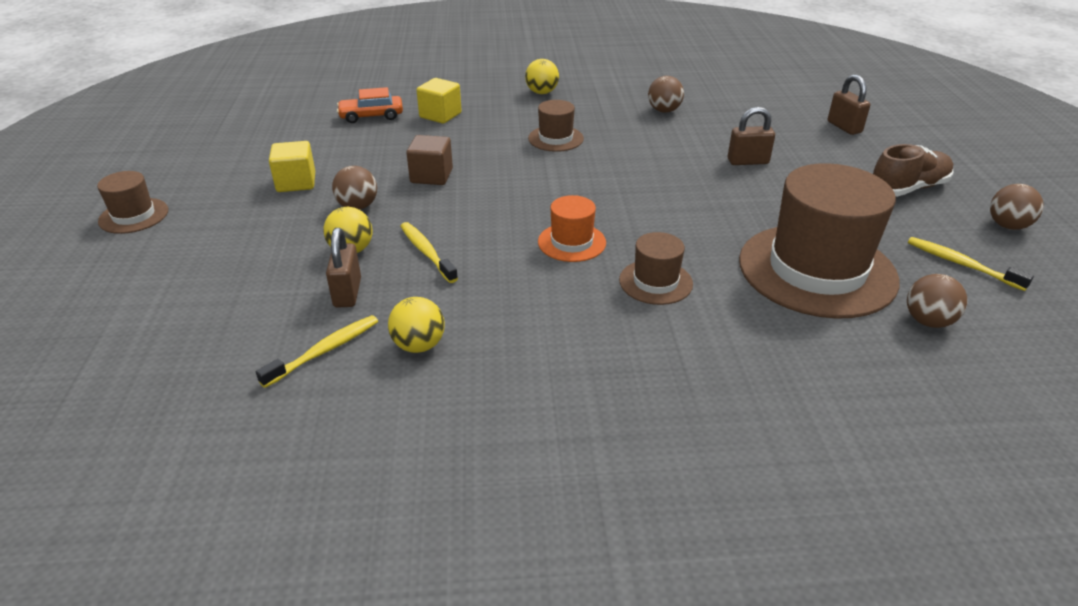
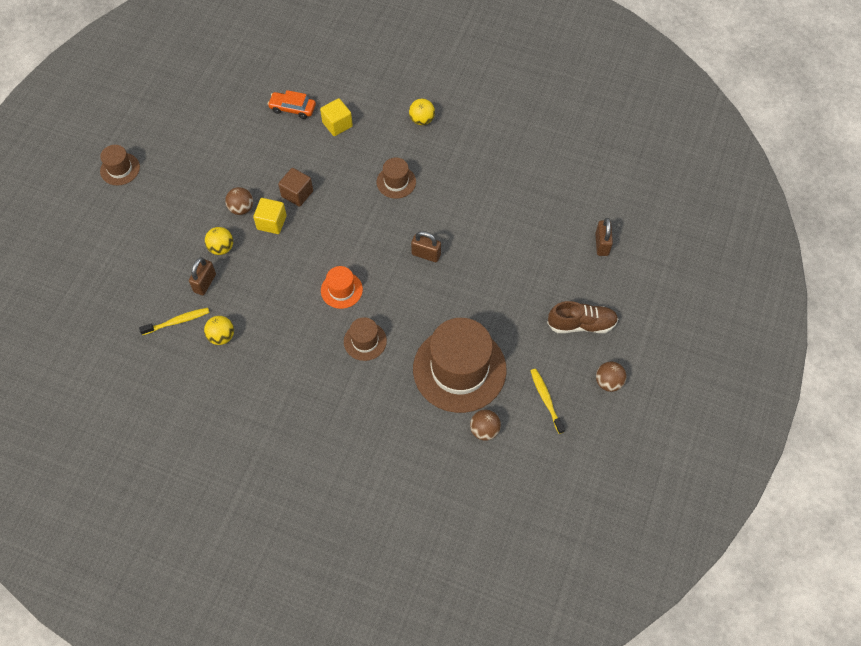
camera: 25 degrees right, 25 degrees up
(296, 182) = (217, 170): yellow cube -> yellow cube (271, 222)
(426, 252) = (259, 266): yellow toothbrush -> none
(664, 110) = (491, 176): brown ball -> none
(748, 161) = (502, 256): brown padlock -> brown padlock (426, 254)

